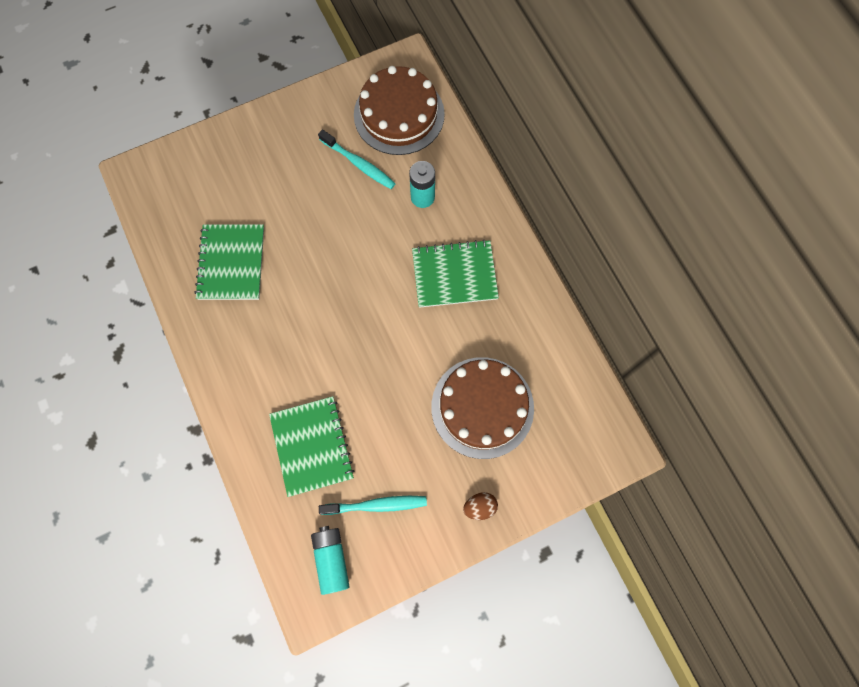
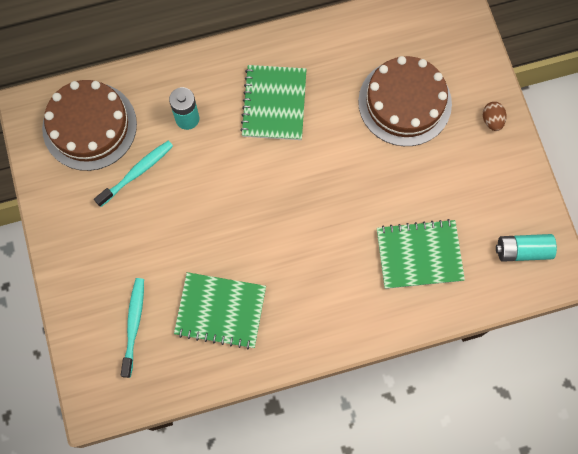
camera: 80 degrees left, 0 degrees up
(376, 505) = (480, 206): turquoise toothbrush -> turquoise toothbrush (134, 325)

